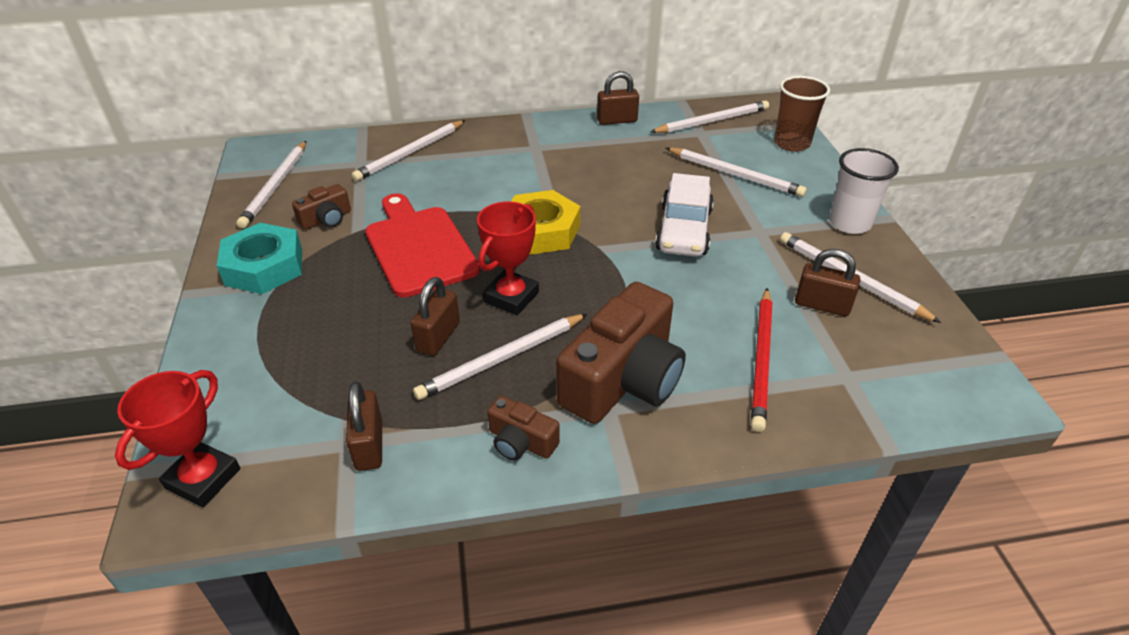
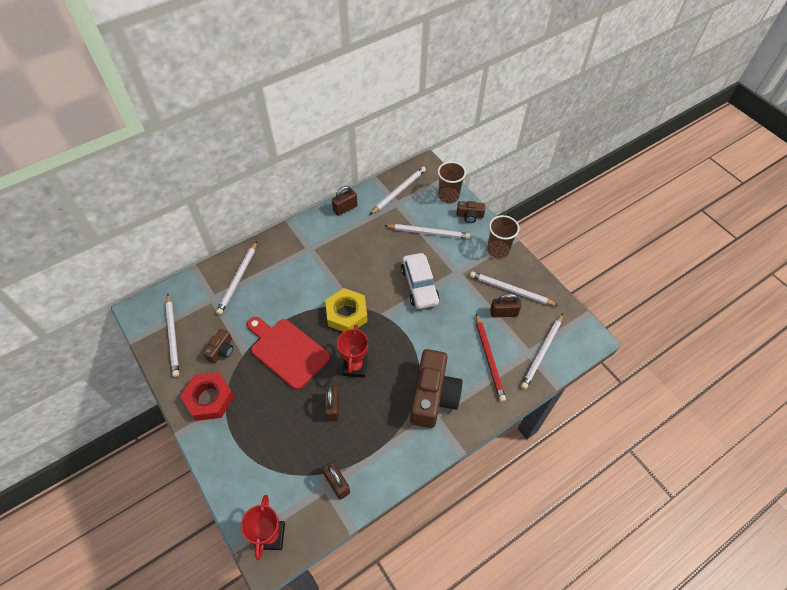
camera: 25 degrees left, 15 degrees up
(264, 267) = (209, 399): turquoise nut -> red nut
(502, 359) = (371, 407): white pencil -> white pencil (542, 352)
(521, 442) = (404, 451): brown camera -> brown camera (469, 216)
(849, 223) = (498, 250): white cup -> brown cup

